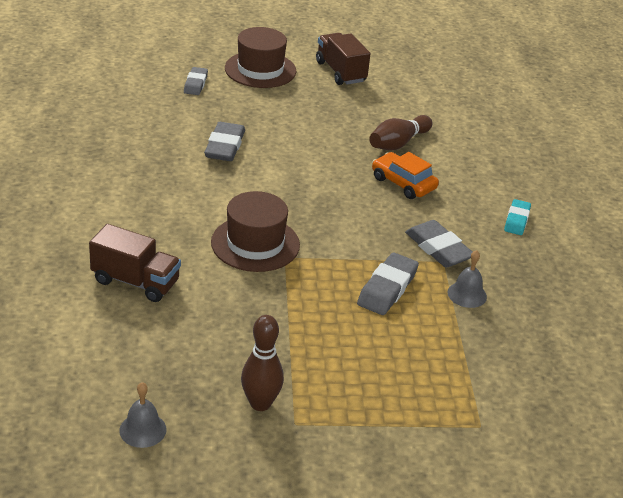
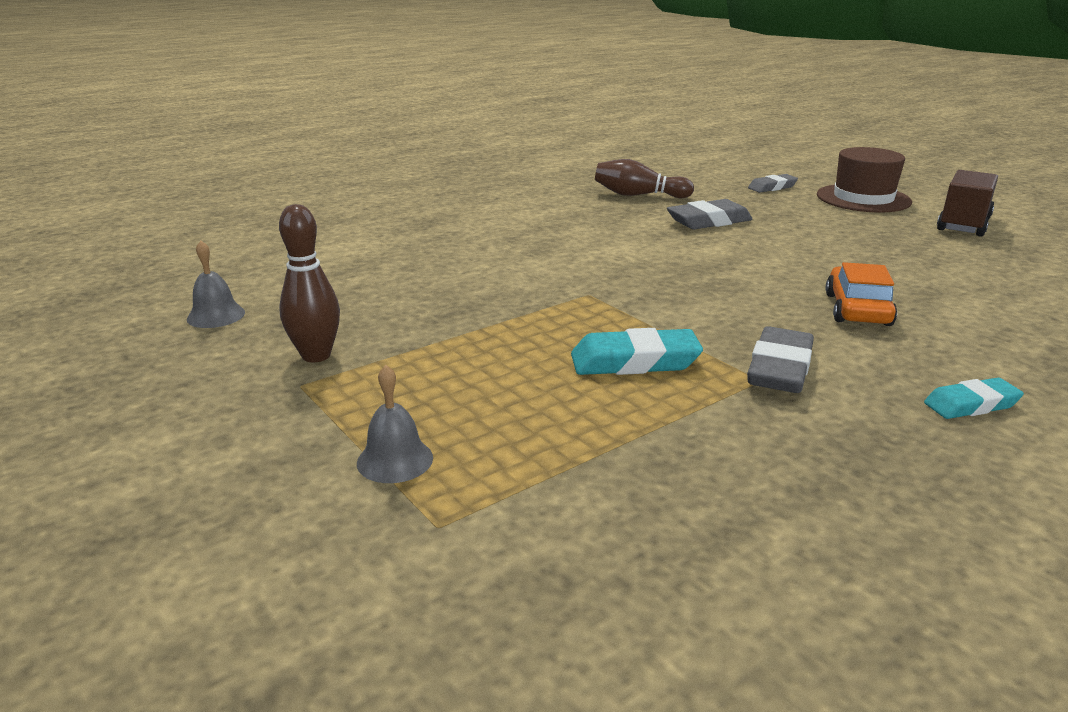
camera: 60 degrees right, 10 degrees down
(135, 282) = (437, 251): brown truck -> none
(255, 244) = (584, 275): brown hat -> none
(387, 289) = (634, 362): grey eraser -> turquoise eraser
(398, 143) = (924, 284): brown bowling pin -> brown bowling pin (638, 195)
(467, 294) = (724, 418): grey bell -> grey bell (395, 460)

